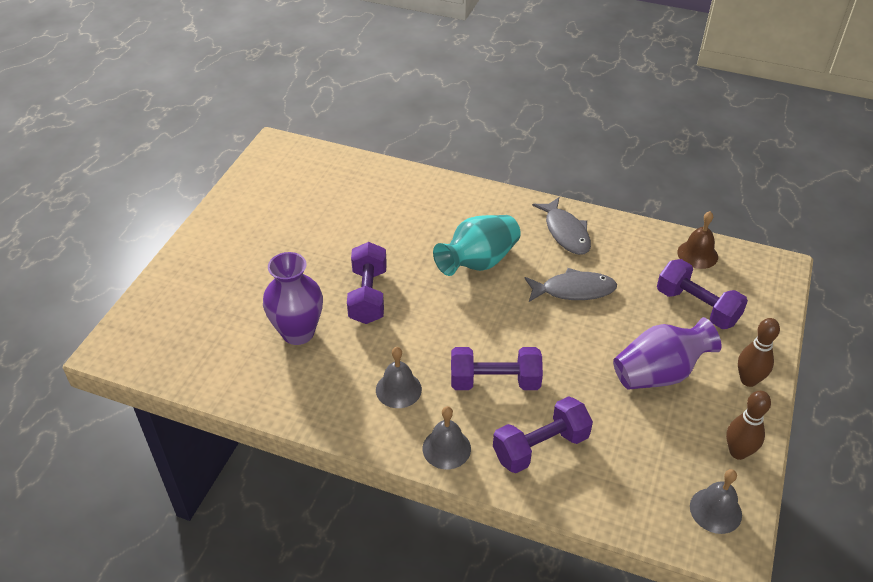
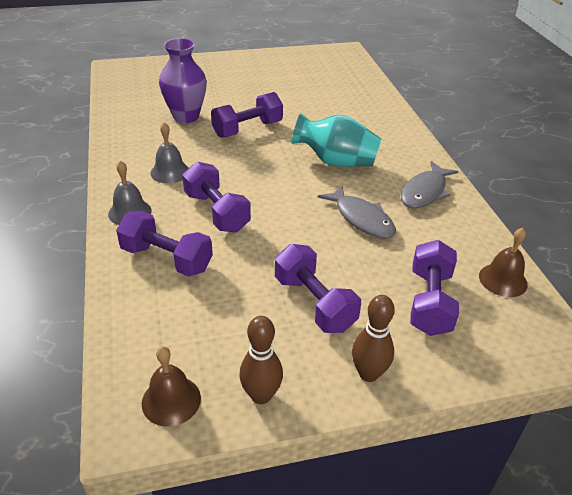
camera: 55 degrees right, 5 degrees down
(659, 373) = (314, 303): purple vase -> purple dumbbell
(715, 510) = (171, 400): grey bell -> brown bell

